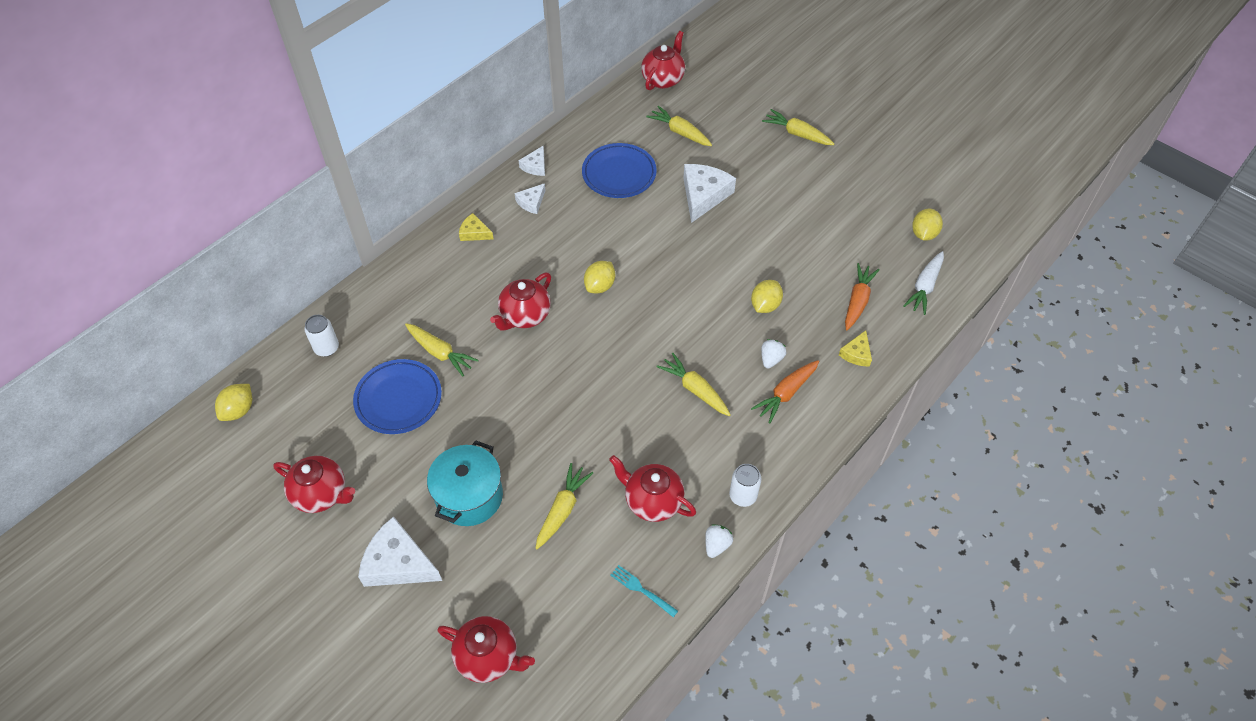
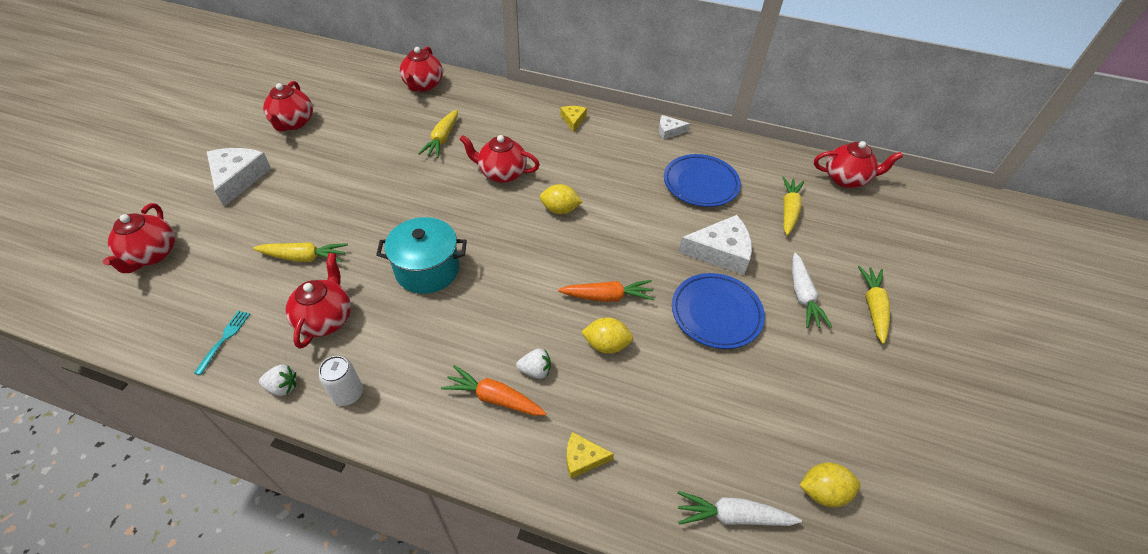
camera: 65 degrees right, 5 degrees down
(239, 410) = (355, 67): yellow lemon -> none
(326, 348) = (423, 85): white can -> red teapot
(398, 399) = (389, 132): blue plate -> blue plate (716, 313)
(469, 496) = (306, 197): turquoise pot -> turquoise pot (427, 269)
(531, 202) = (627, 141): white cheese -> none
(695, 389) = (469, 314): yellow carrot -> none
(770, 167) = (802, 296): none -> white carrot
(857, 301) = (664, 438): orange carrot -> orange carrot (607, 297)

